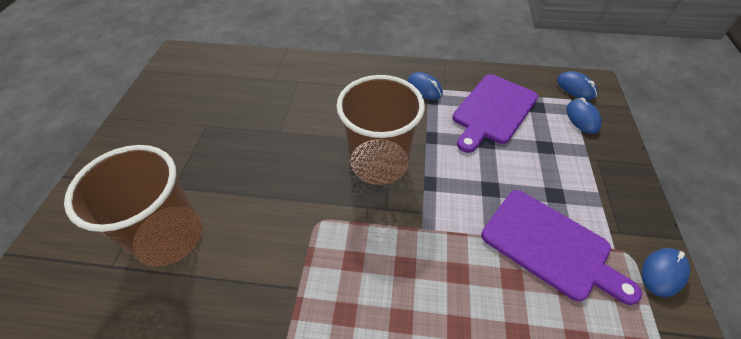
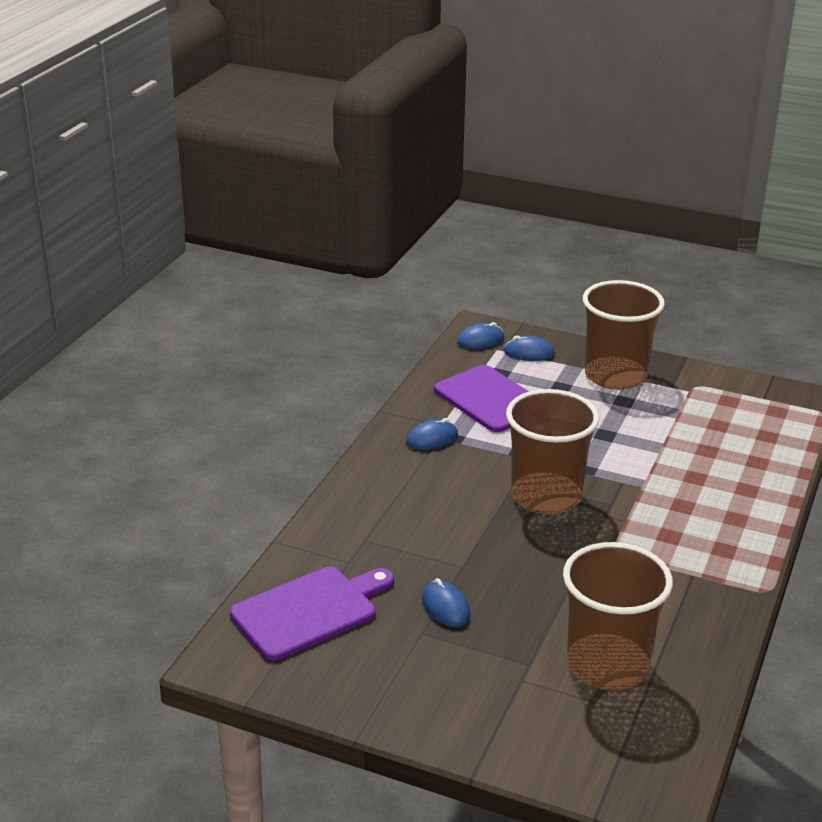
camera: 75 degrees left, 20 degrees down
(550, 246) = (679, 421): purple cutting board -> purple cutting board (310, 611)
(593, 182) = (615, 376): none -> brown cup
(663, 273) = (716, 377): blue mouse -> blue mouse (446, 607)

